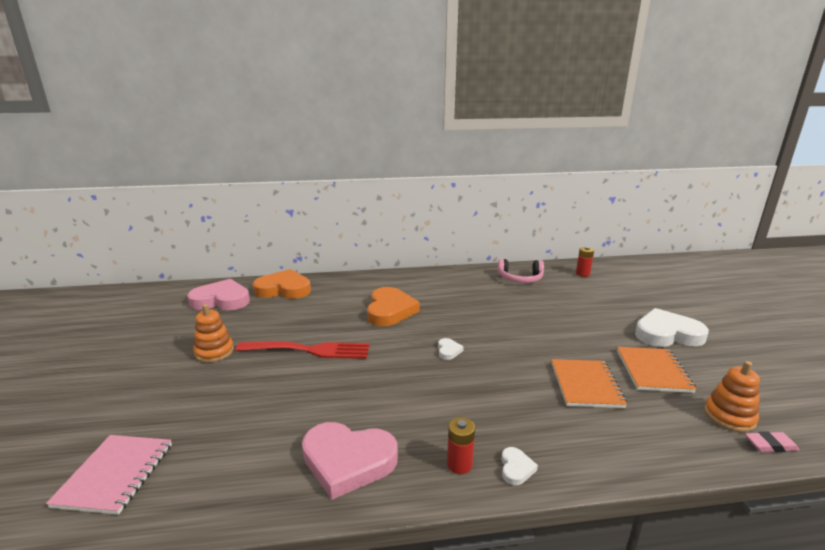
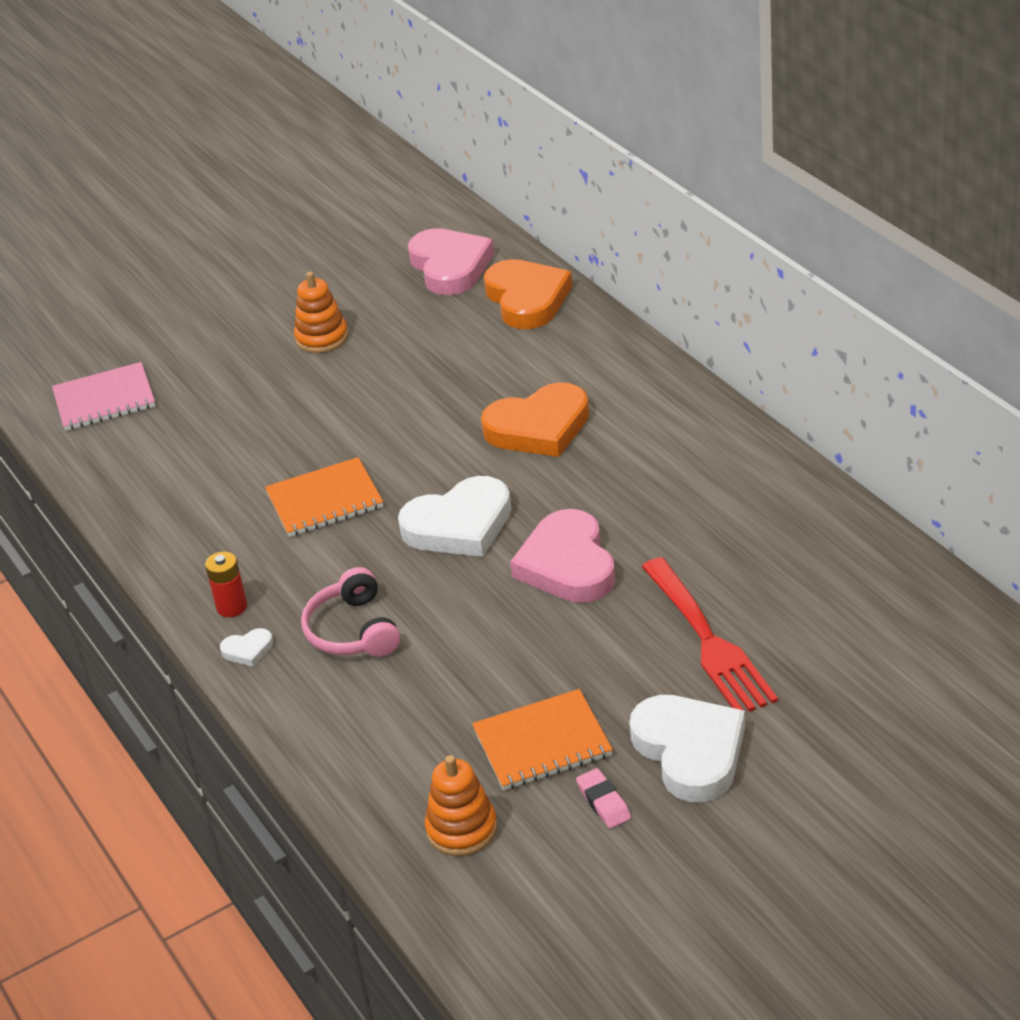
camera: 70 degrees right, 15 degrees up
(310, 350) = (377, 406): red fork -> red fork (709, 642)
(348, 461) = (195, 528): pink heart -> pink heart (567, 564)
(448, 351) = (459, 525): white heart -> white heart, size x2.33
(520, 278) = (792, 528): pink headphones -> pink headphones (353, 631)
(582, 274) = (895, 606): red battery -> none
(586, 385) = (456, 677): orange notebook -> orange notebook (325, 500)
(770, 445) = (415, 868): pink eraser -> pink eraser (603, 802)

